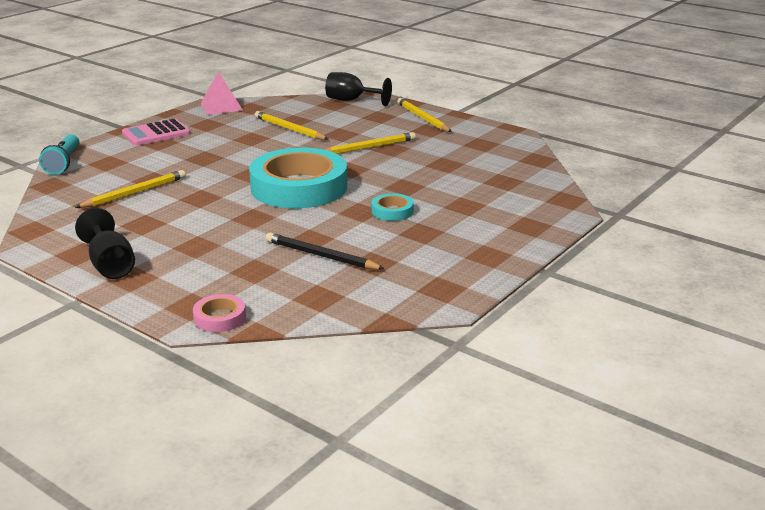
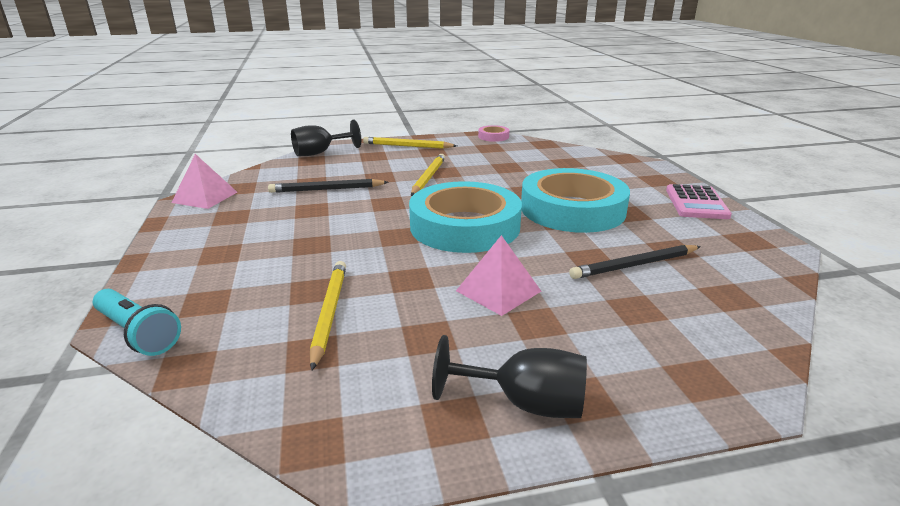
camera: 50 degrees left, 0 degrees up
(156, 134) = (192, 247): pink calculator -> pink calculator (696, 203)
(219, 225) = (498, 291): none -> pink pyramid
(220, 318) = (747, 369): pink tape -> pink tape (493, 136)
(289, 129) = (327, 189): yellow pencil -> black pencil
(392, 211) = (572, 209): turquoise tape -> turquoise tape, size x2.41

